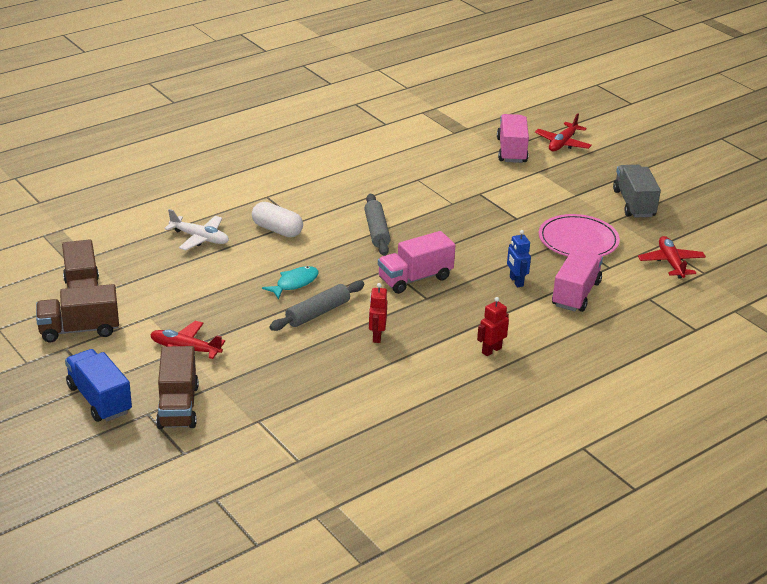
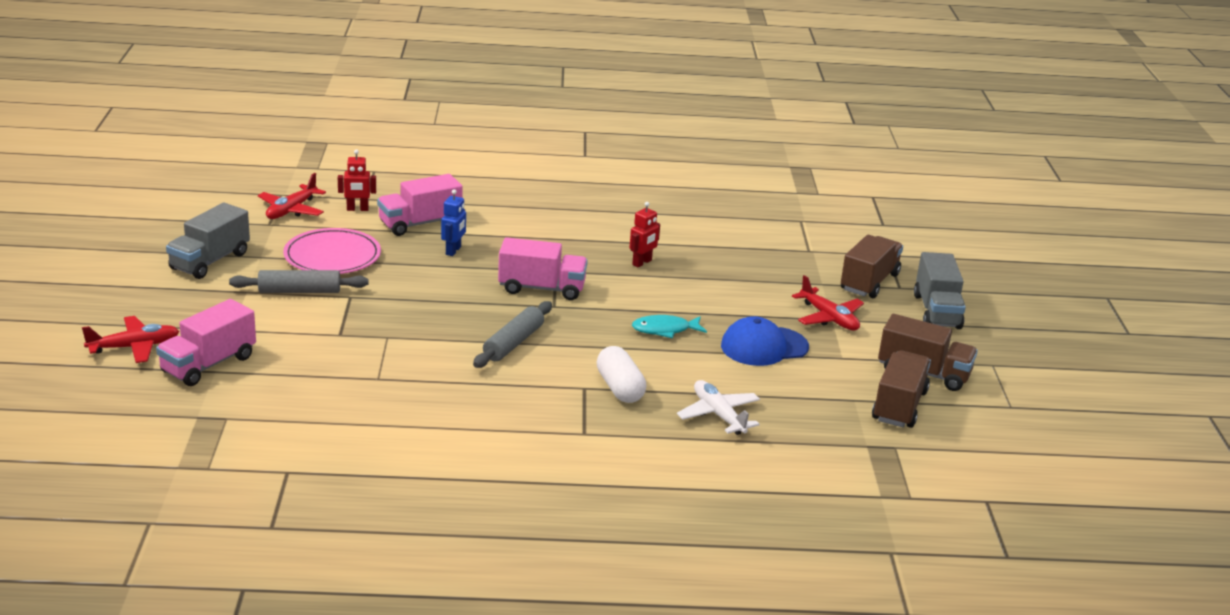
camera: 145 degrees left, 5 degrees down
(99, 399) = (936, 311): blue truck -> grey truck
(213, 300) = (764, 346): none -> blue cap
(317, 313) = (673, 298): grey rolling pin -> grey rolling pin (299, 291)
(491, 350) = (559, 219): red robot -> red robot (357, 209)

